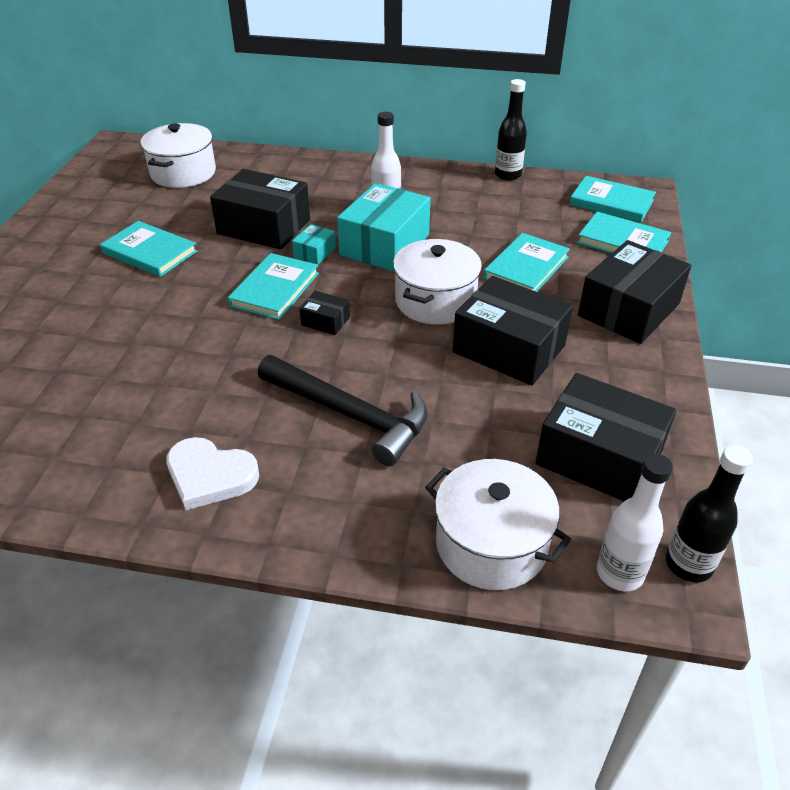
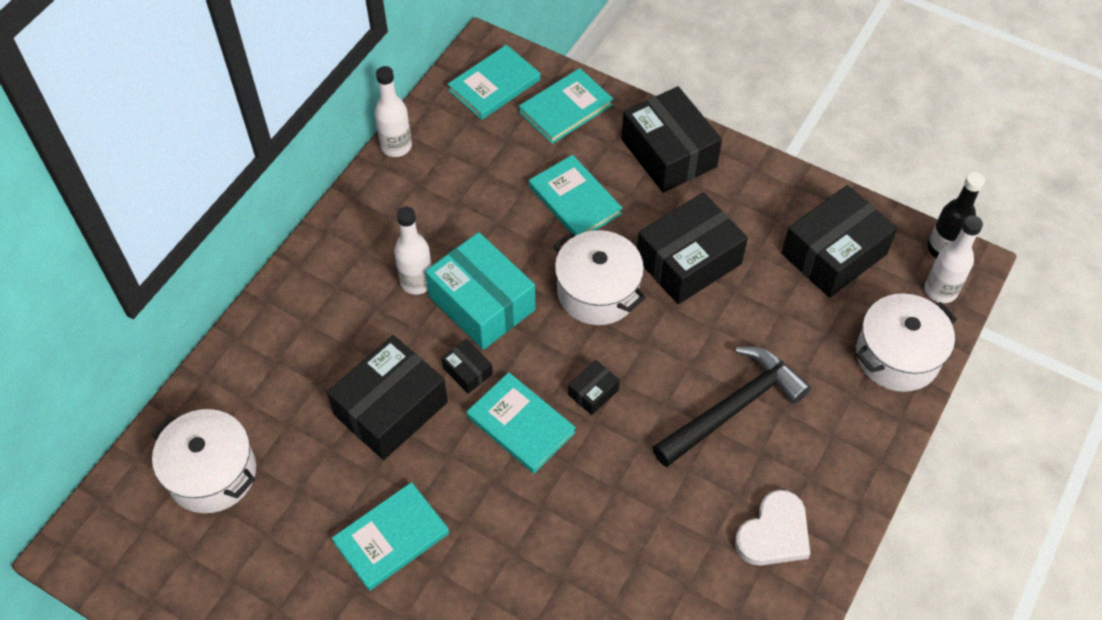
camera: 70 degrees left, 15 degrees up
(314, 252) = (467, 371): turquoise box -> black box
(508, 175) = (396, 146): black bottle -> white bottle

